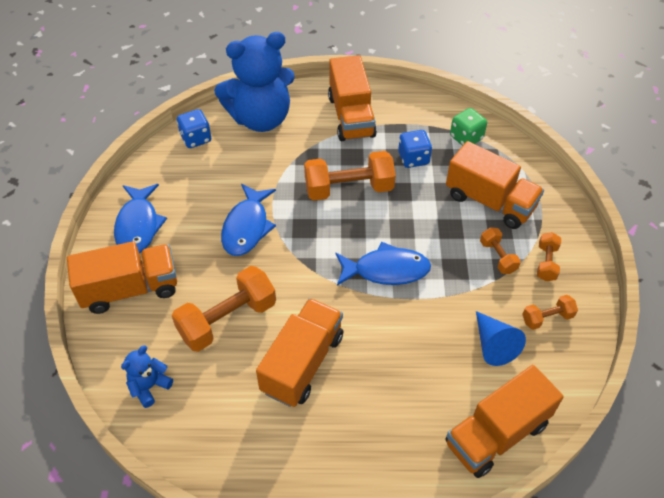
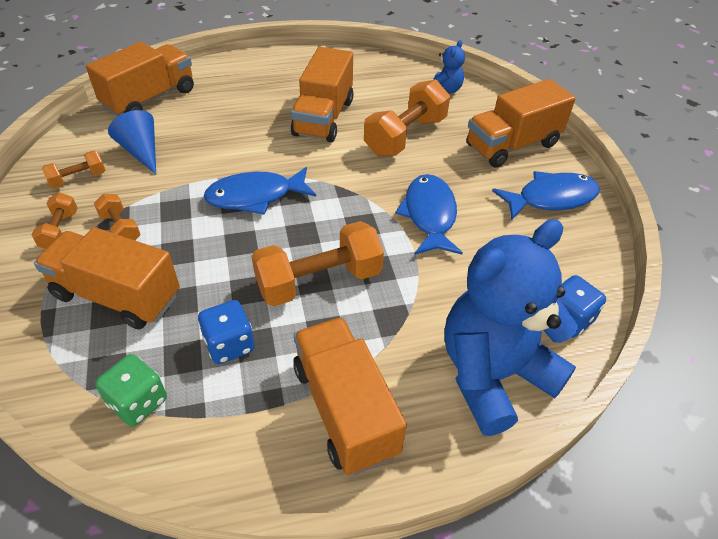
camera: 165 degrees right, 5 degrees down
(138, 226) = (551, 198): blue fish -> blue fish turned 90 degrees clockwise

